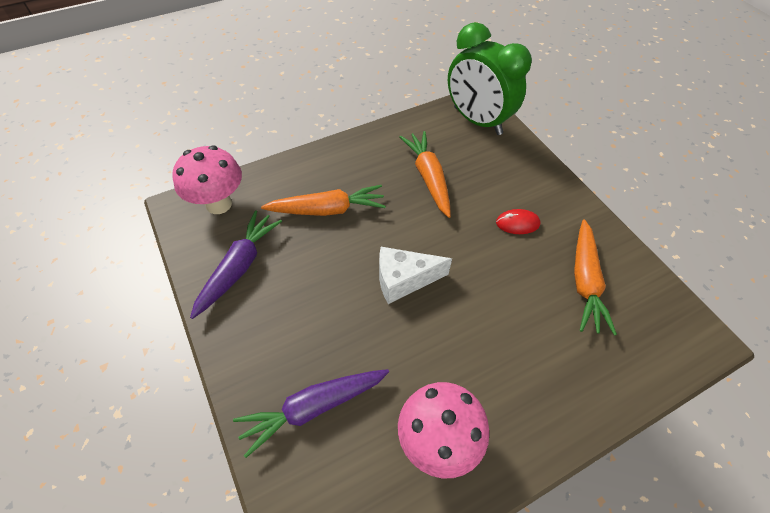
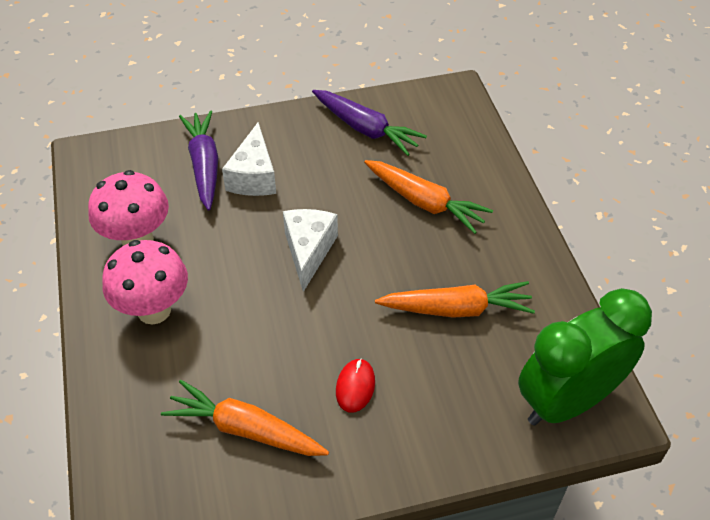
camera: 105 degrees right, 5 degrees down
(219, 204) = (453, 118): pink mushroom -> pink mushroom (154, 310)
(321, 351) = (254, 176): none -> white cheese
(327, 209) = (424, 202): orange carrot -> orange carrot turned 60 degrees counterclockwise

